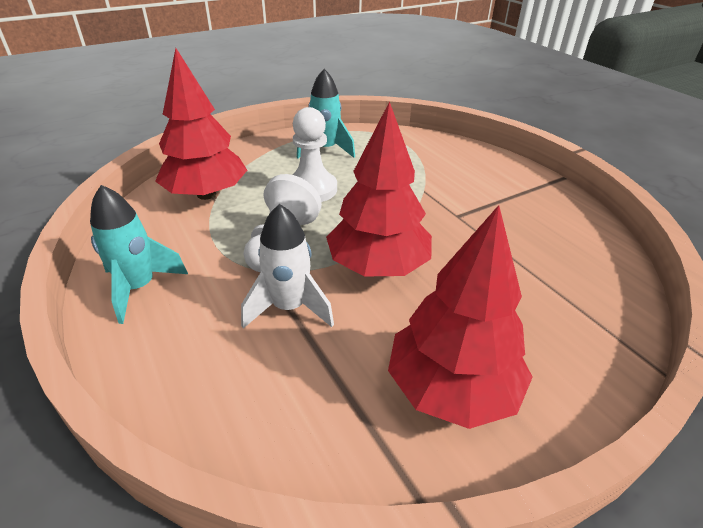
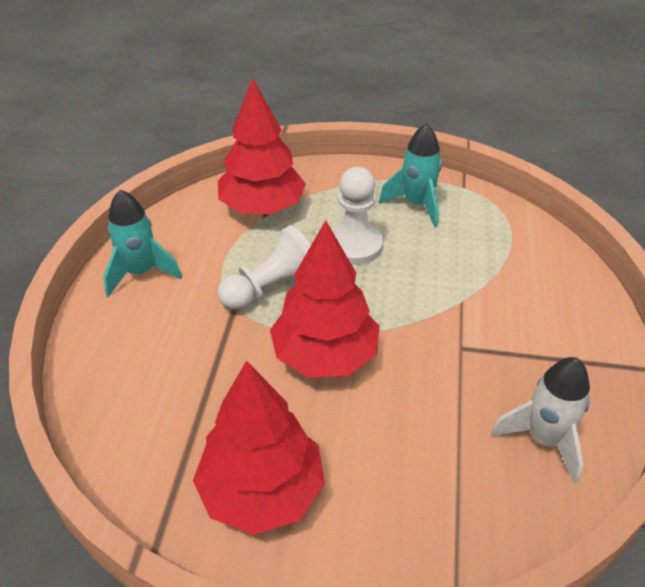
camera: 40 degrees right, 5 degrees up
(289, 307) = (219, 350): white rocket -> white rocket (543, 440)

